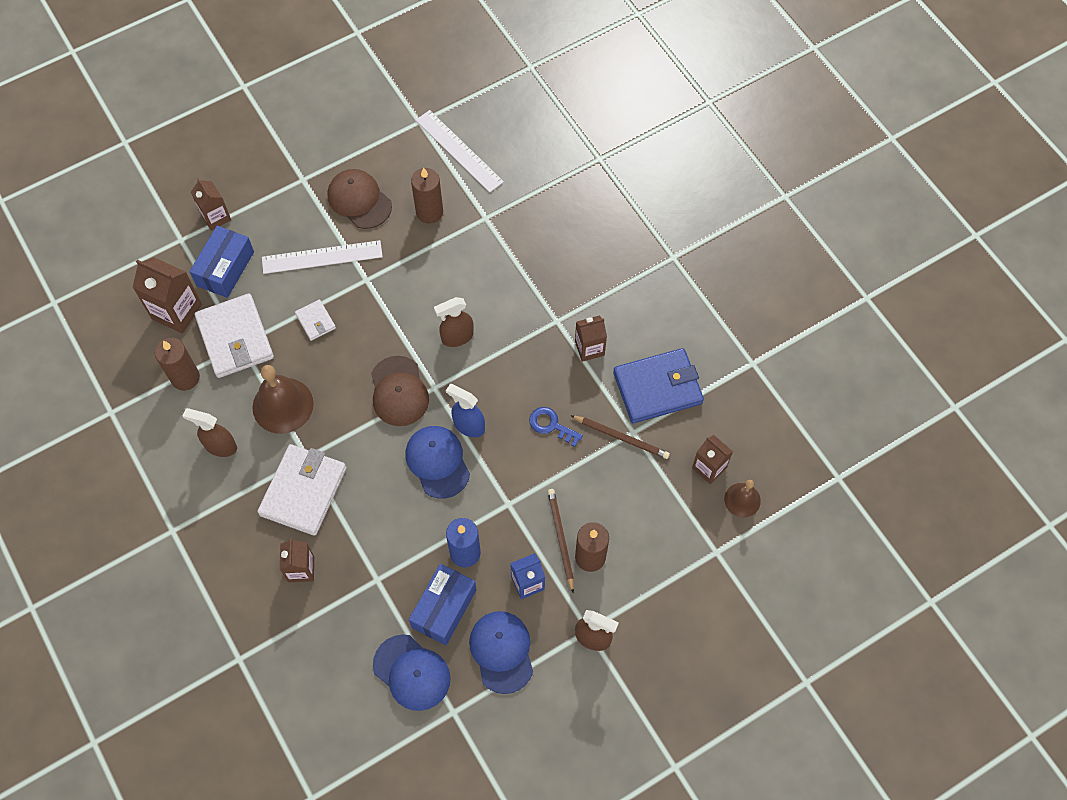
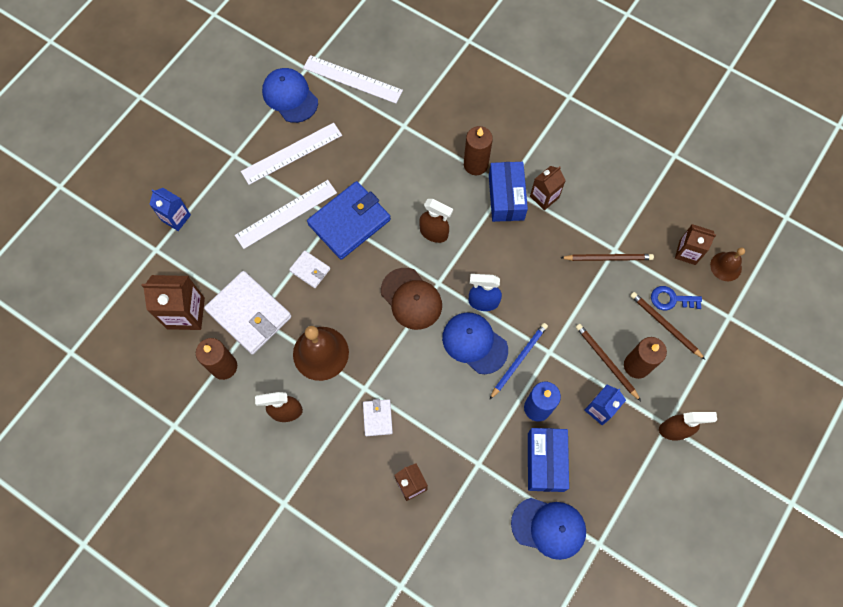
camera: 25 degrees left, 5 degrees up
(216, 217) = (176, 218): brown carton -> blue carton
(225, 269) = (208, 258): blue box -> blue box (506, 197)
(303, 491) = (377, 418): white wallet -> white wallet, size x0.48
(359, 200) = (292, 153): brown cap -> white ruler
(429, 212) = (355, 139): brown candle -> brown candle (475, 164)
(457, 337) = (434, 233): brown spray bottle -> brown spray bottle turned 105 degrees counterclockwise
(472, 498) = (518, 360): none -> blue pencil
(502, 651) = (610, 475): blue cap -> blue cap (290, 96)
(551, 425) = (548, 272): blue key -> blue key (671, 299)
(642, 530) = (665, 325): none -> brown pencil
(657, 388) = (614, 206): blue wallet -> blue wallet (349, 222)

